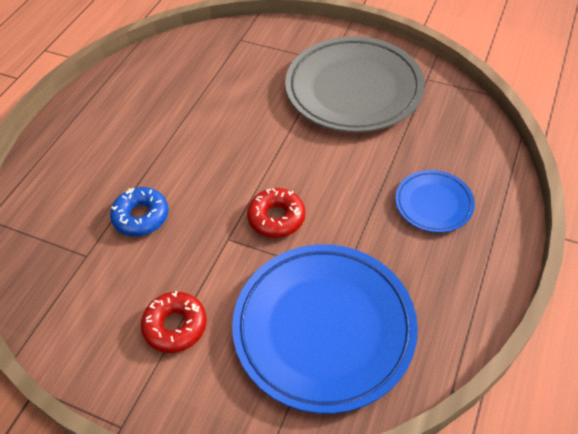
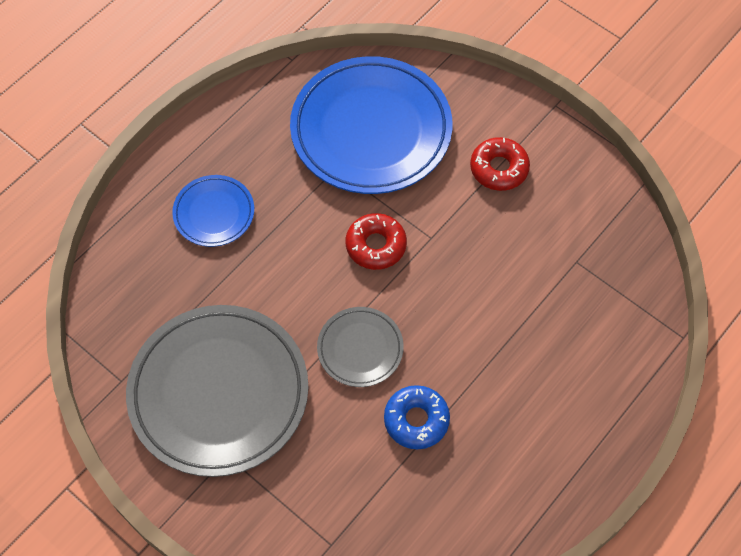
camera: 165 degrees left, 10 degrees up
(141, 216) = (515, 289): blue donut -> blue donut (416, 420)
(261, 141) = (360, 349): none -> grey plate

